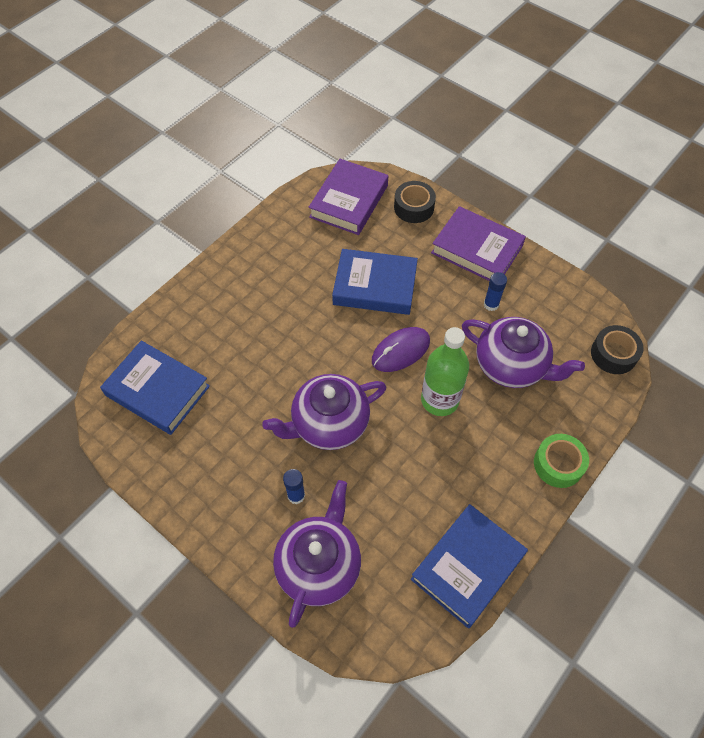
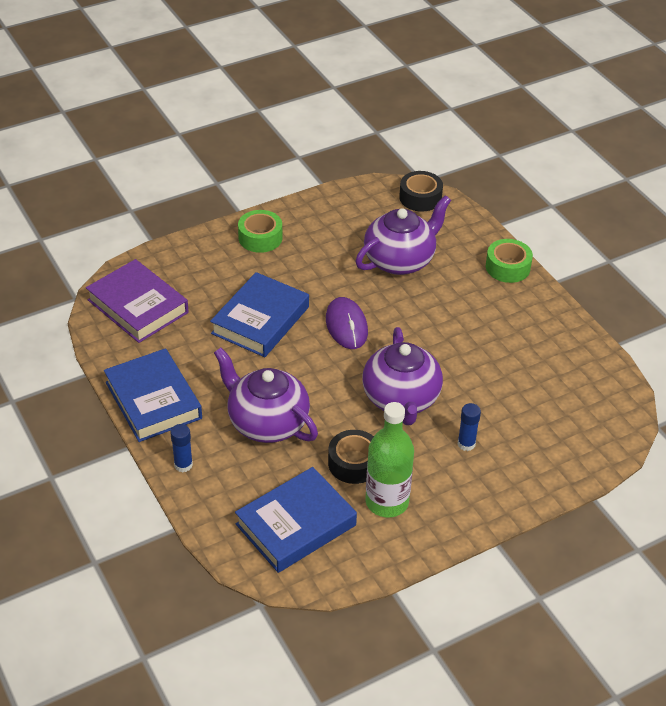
camera: 70 degrees left, 15 degrees down
(319, 565) = (541, 446): purple teapot -> purple teapot (267, 422)
(414, 207) = (179, 262): black tape -> black tape (354, 463)
(439, 400) = (412, 317): green bottle -> green bottle (387, 502)
(467, 567) = (576, 352): blue book -> blue book (153, 400)
(476, 250) = (260, 238): purple book -> green tape
(491, 304) = (328, 250): blue glue stick -> blue glue stick (183, 465)

